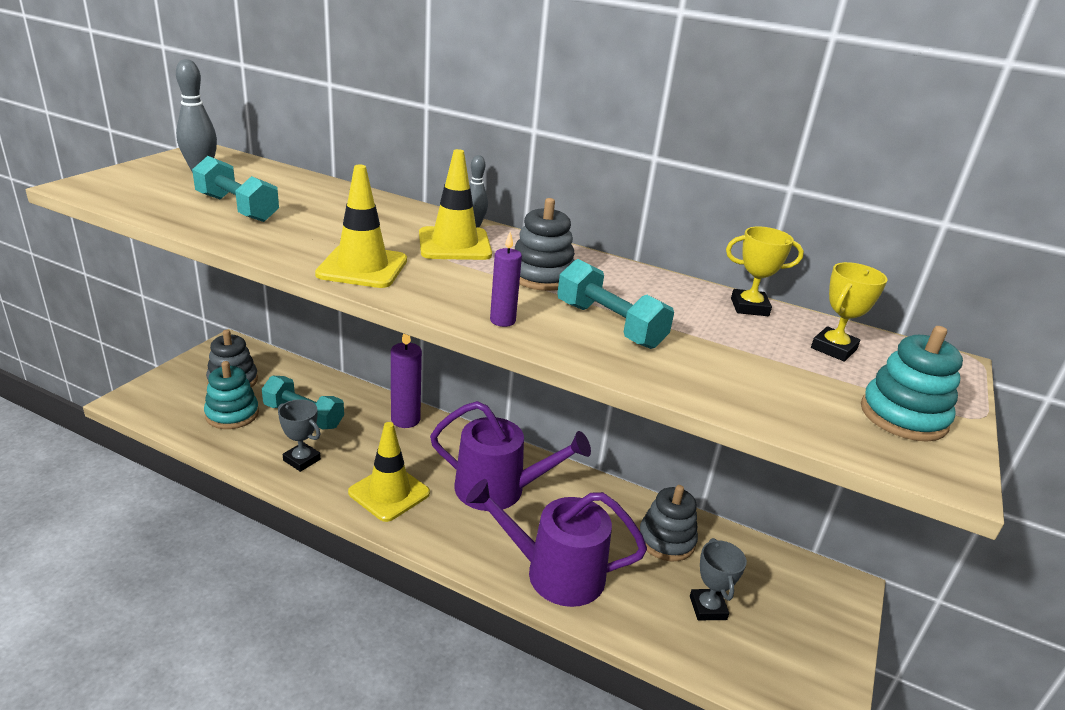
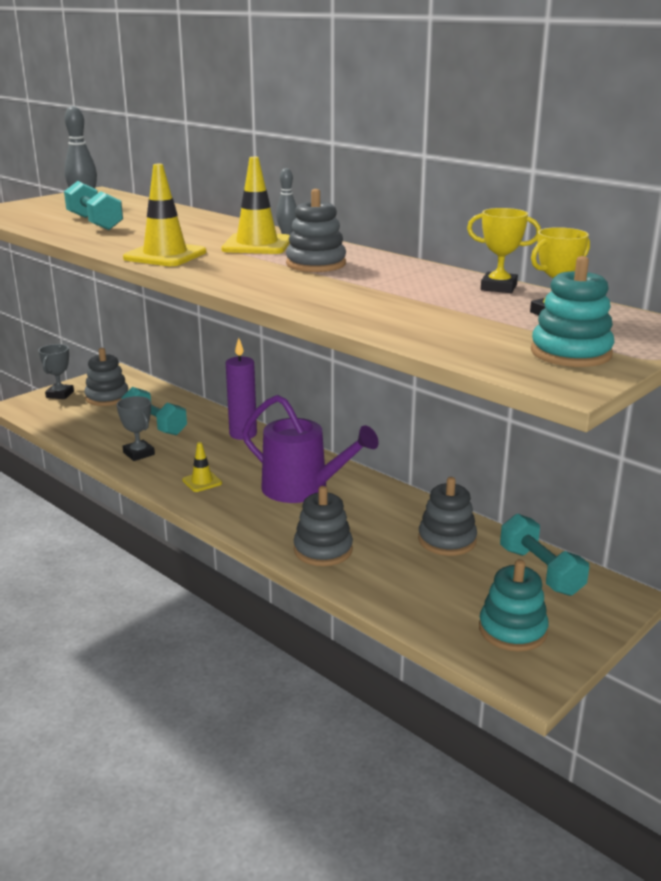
camera: 20 degrees right, 5 degrees down
(232, 414) = (96, 419): turquoise stacking toy -> turquoise stacking toy (512, 630)
(389, 493) = (202, 482): yellow traffic cone -> yellow traffic cone, size x0.55
(502, 321) = (253, 286): purple candle -> none
(555, 573) = (323, 550): purple watering can -> grey stacking toy
(609, 325) = (346, 292): turquoise dumbbell -> turquoise dumbbell (540, 571)
(707, 608) = (458, 591): grey trophy -> grey trophy (60, 394)

